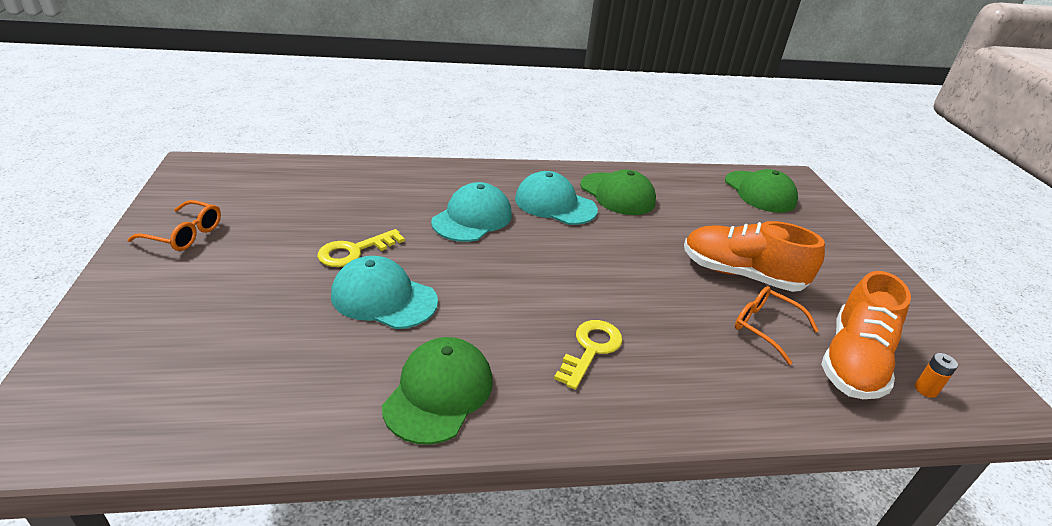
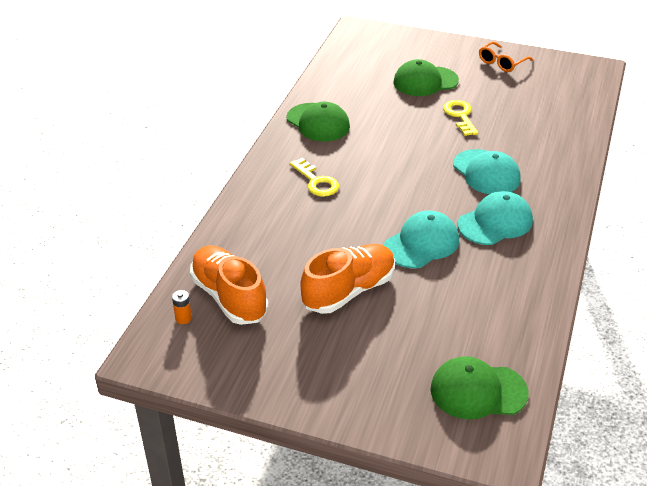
camera: 120 degrees right, 5 degrees up
(384, 298) = (405, 119): turquoise cap -> turquoise cap (421, 243)
(617, 194) = (503, 269): green cap -> green cap (425, 81)
(765, 327) = (287, 270): orange glasses -> none

